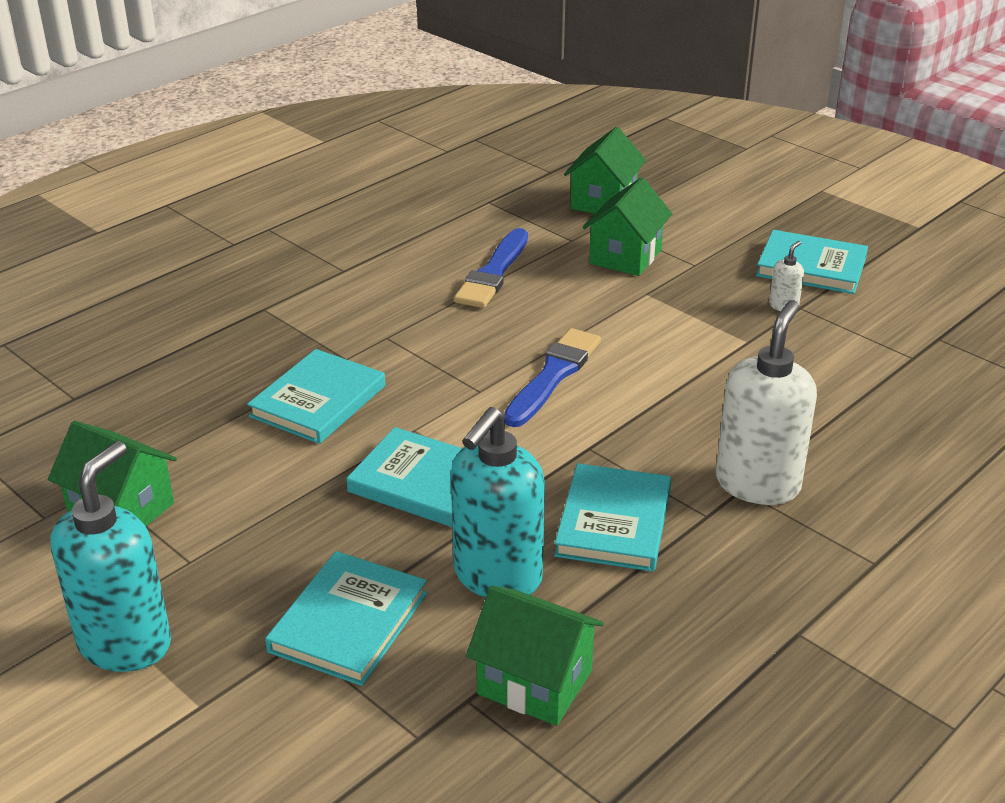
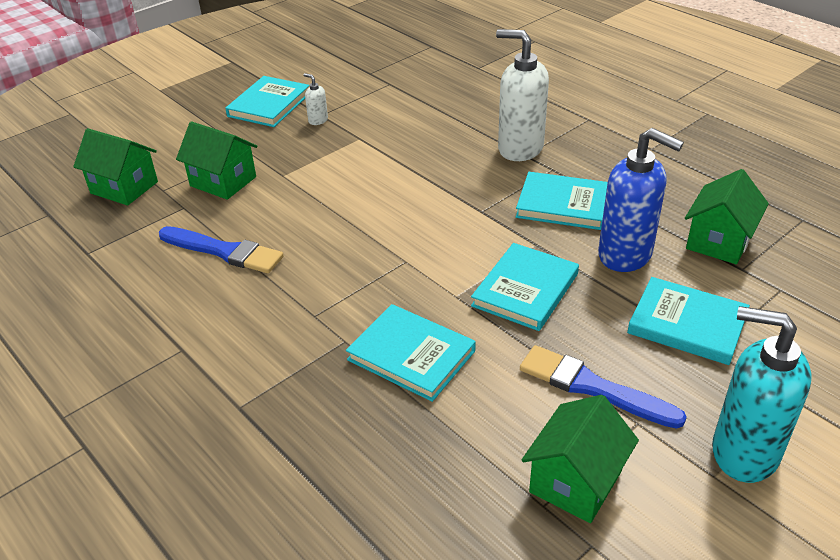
camera: 85 degrees left, 5 degrees up
(497, 576) = (625, 255): turquoise soap dispenser -> blue soap dispenser
(553, 375) = (389, 223): blue brush -> blue brush (593, 387)

